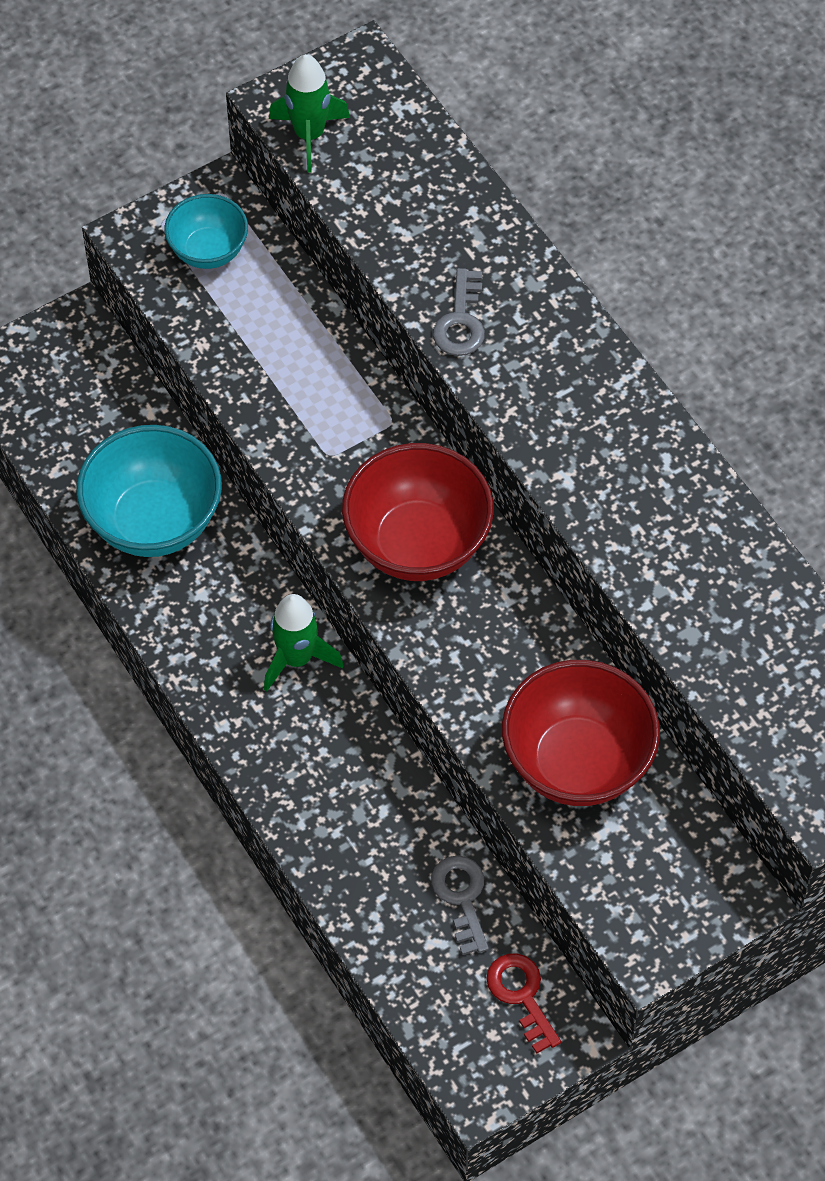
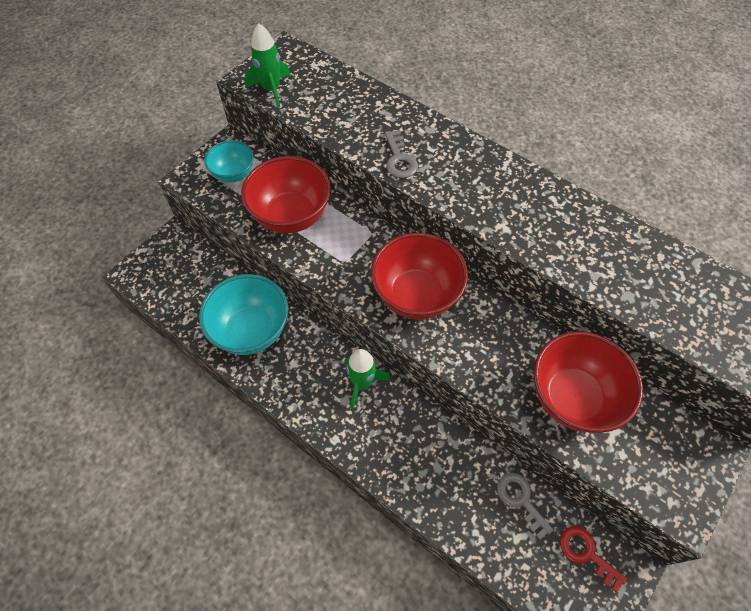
camera: 20 degrees left, 0 degrees up
(275, 354) = (291, 216): none -> red bowl

